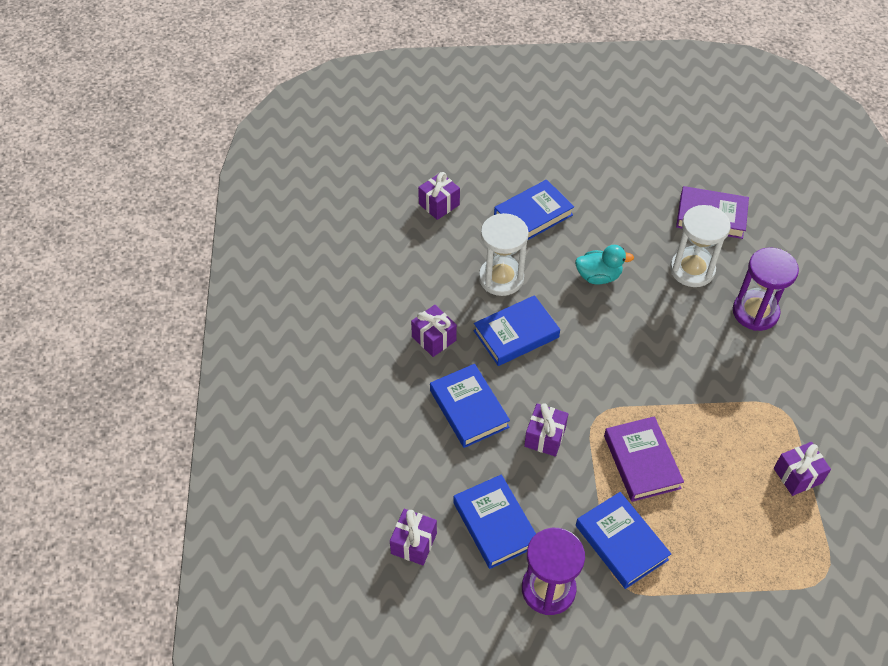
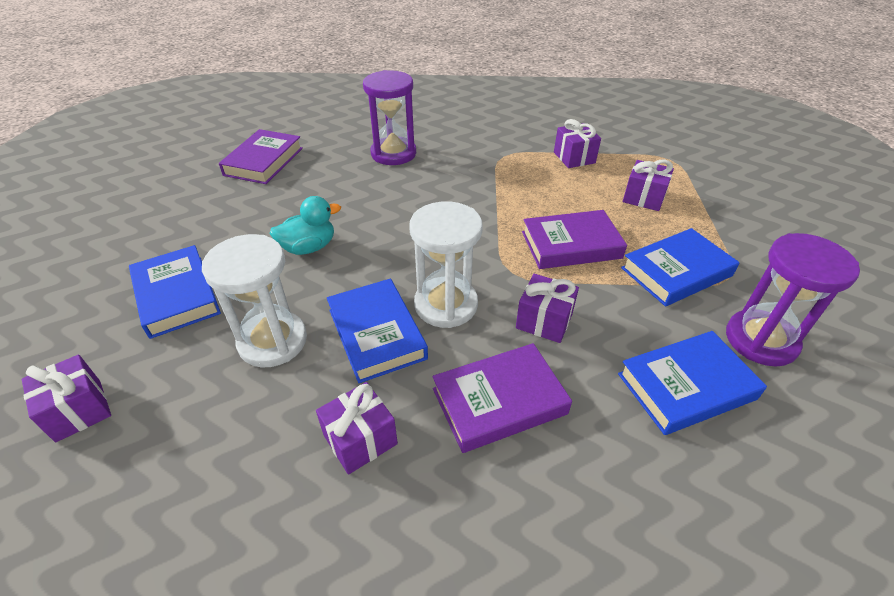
camera: 85 degrees left, 10 degrees down
(413, 543) = (752, 499): purple gift -> purple gift (643, 198)
(469, 408) = (499, 401): blue book -> purple book
(598, 276) = (309, 247): turquoise duck -> turquoise duck turned 60 degrees clockwise
(692, 270) = (328, 181): white hourglass -> white hourglass (446, 305)

